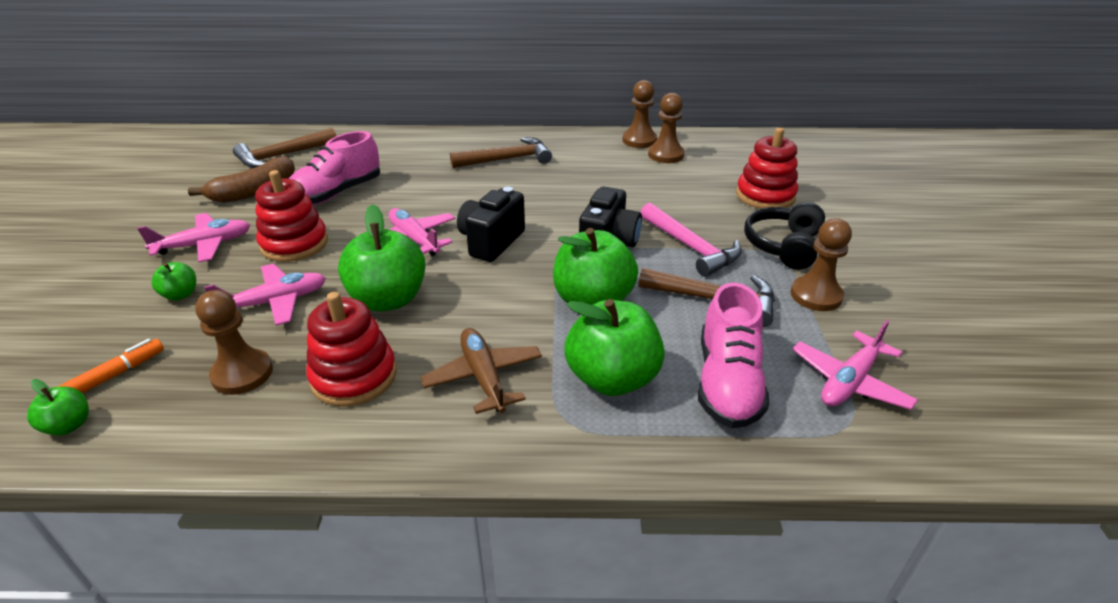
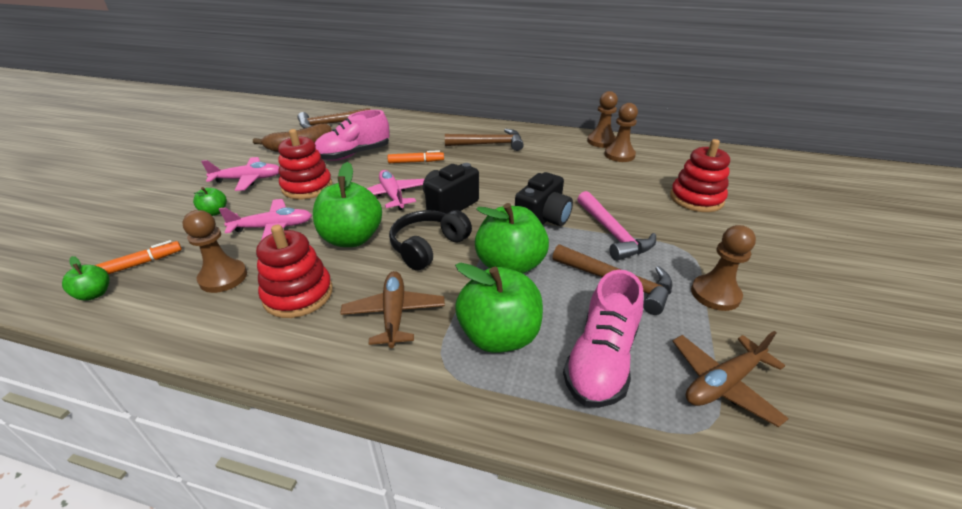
camera: 15 degrees right, 0 degrees up
(424, 193) = (416, 162): none -> orange marker
(783, 246) = (699, 245): black headphones -> black headphones (428, 247)
(849, 381) = (723, 383): pink plane -> brown plane

